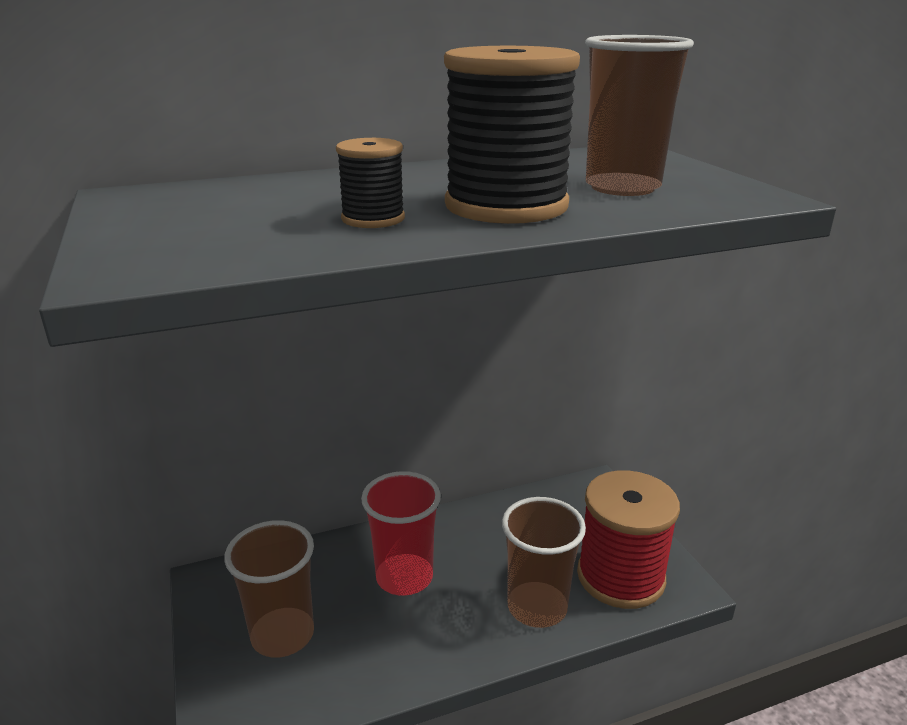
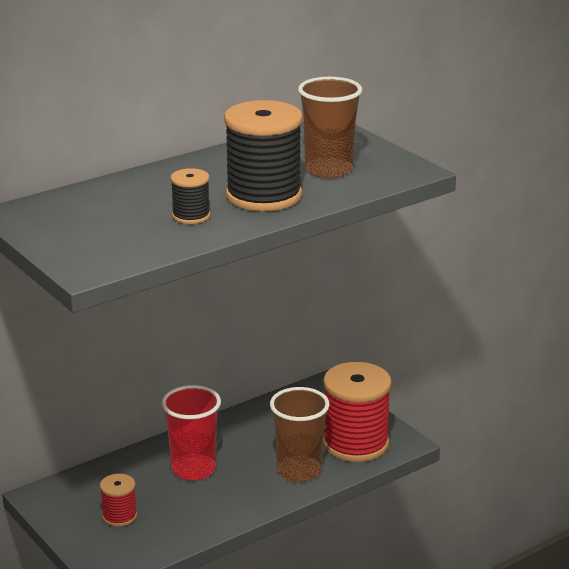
camera: 15 degrees left, 0 degrees up
(282, 635) = (119, 516): brown cup -> red spool

